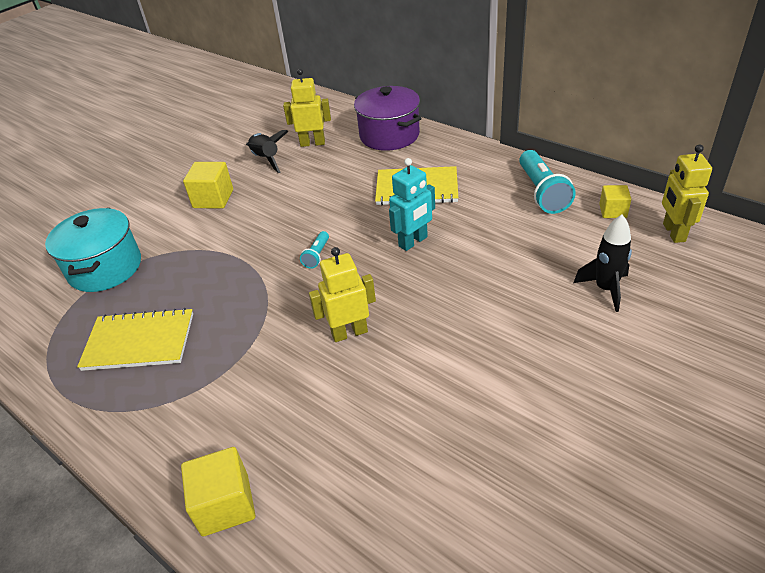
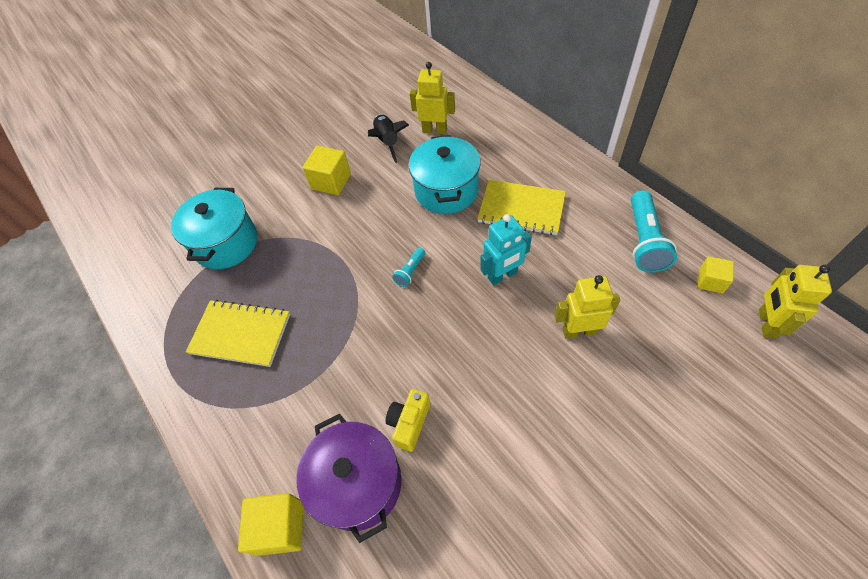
camera: 15 degrees right, 15 degrees up
(337, 186) = (446, 190): none -> turquoise pot
(349, 332) = (420, 369): yellow robot -> yellow robot (579, 331)
(349, 379) = (409, 423): none -> yellow camera
(389, 135) = (510, 134): purple pot -> purple pot (358, 483)
(605, 289) = (675, 378): black rocket -> none

